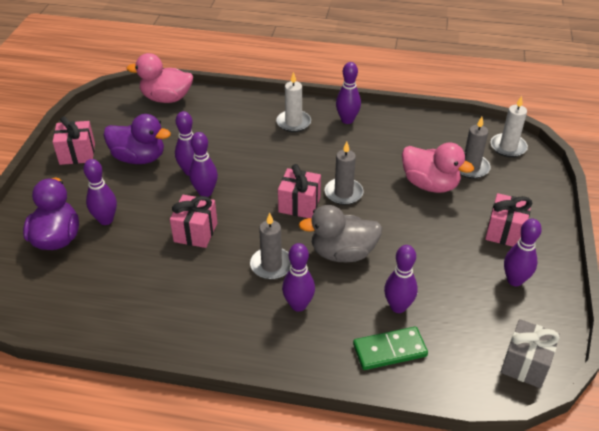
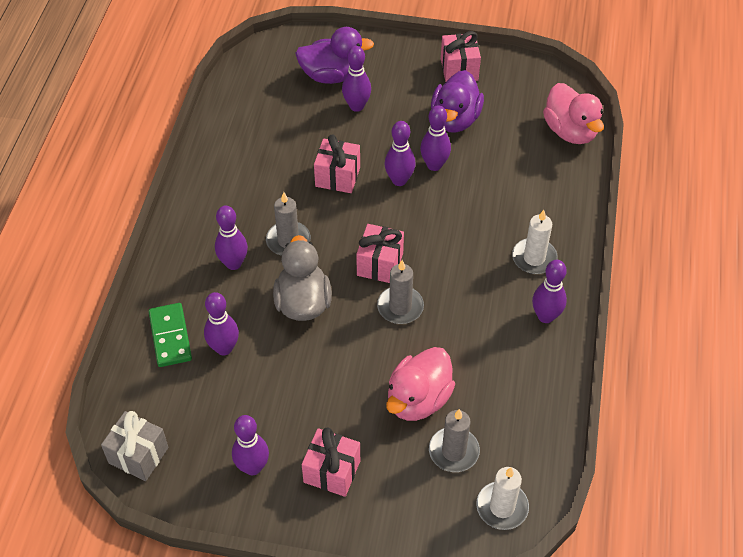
camera: 90 degrees right, 10 degrees up
(166, 98) = (570, 131): pink duck -> pink duck turned 150 degrees clockwise

